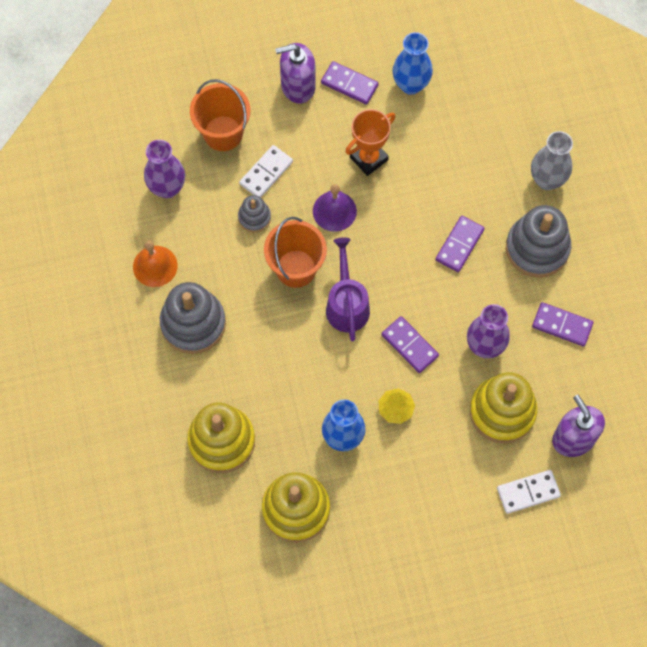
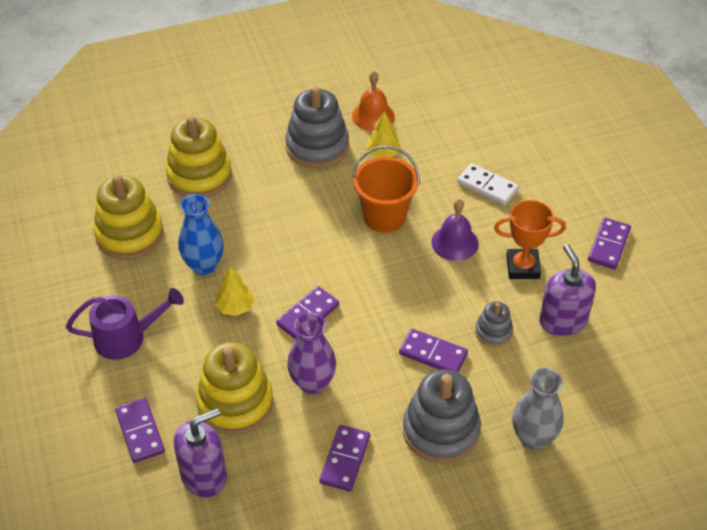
camera: 85 degrees right, 20 degrees down
(167, 188) = (456, 117): purple vase -> none
(210, 262) = (383, 153): none -> yellow tree
(223, 133) = (524, 151): orange bucket -> none
(254, 217) = (436, 181): grey stacking toy -> grey stacking toy (493, 332)
(298, 86) = (594, 203): purple soap dispenser -> purple soap dispenser (563, 321)
(346, 304) = (350, 259): purple watering can -> purple watering can (127, 337)
(368, 158) = (522, 267): orange trophy -> orange trophy turned 45 degrees counterclockwise
(411, 84) = (624, 299): blue vase -> none
(528, 492) = (140, 432): white domino -> purple domino

